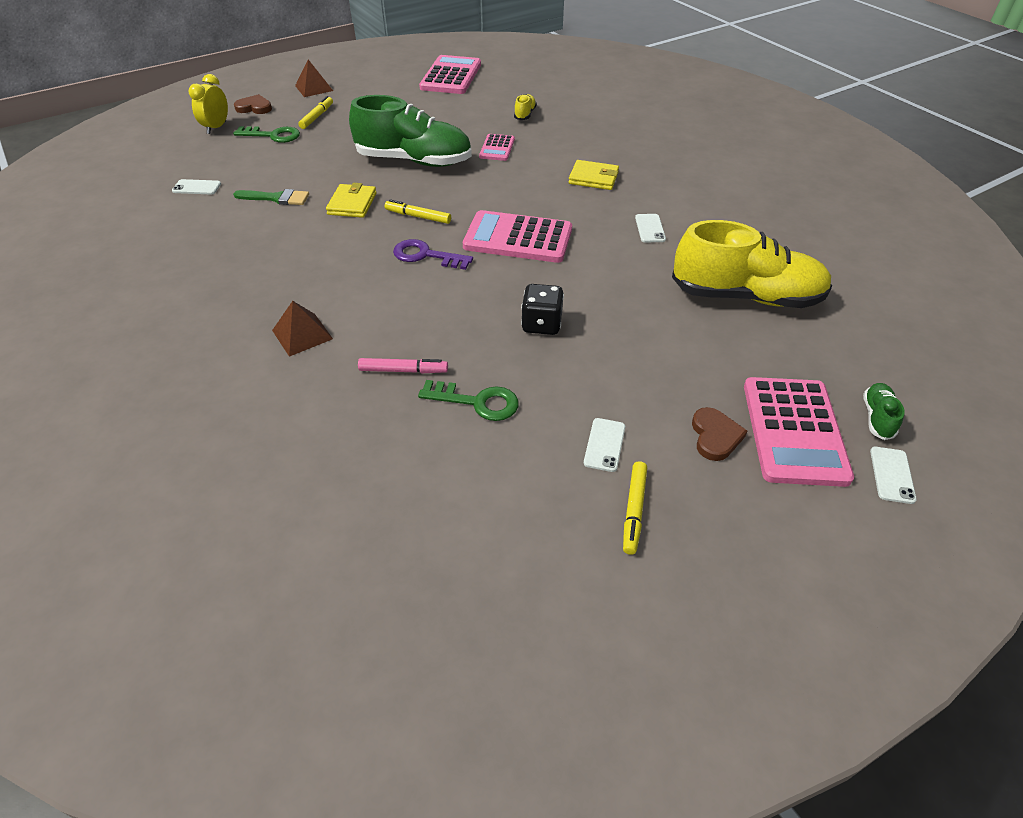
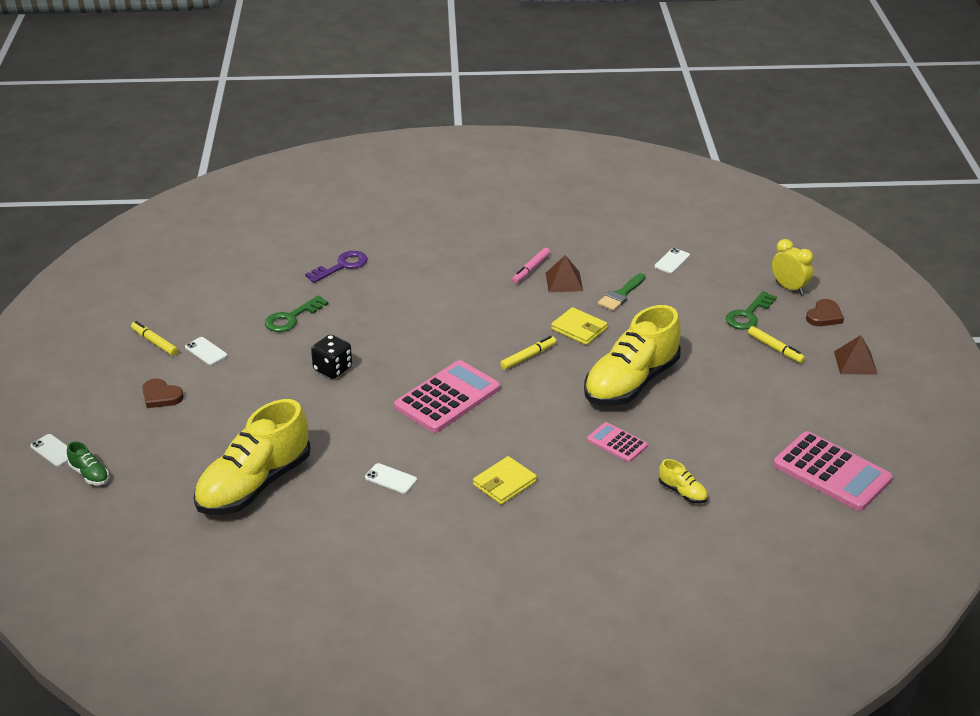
camera: 120 degrees right, 10 degrees down
(302, 334) = (425, 271): brown pyramid -> brown pyramid (564, 282)
(403, 370) = (349, 299): pink marker -> pink marker (531, 269)
(414, 161) = (631, 383): green shoe -> yellow shoe
(426, 255) = (467, 344): purple key -> purple key (342, 266)
(794, 431) = (125, 431): pink calculator -> none

